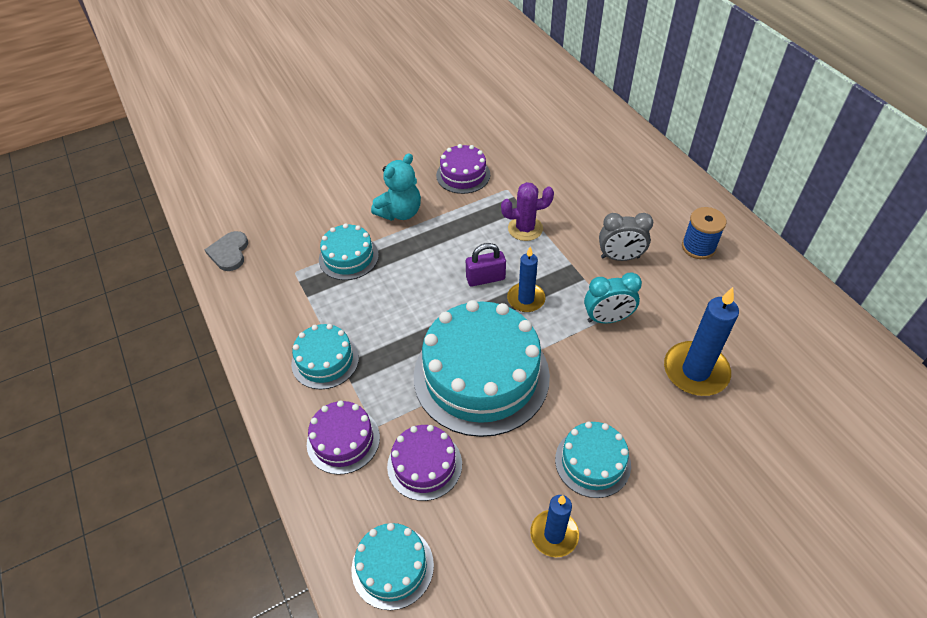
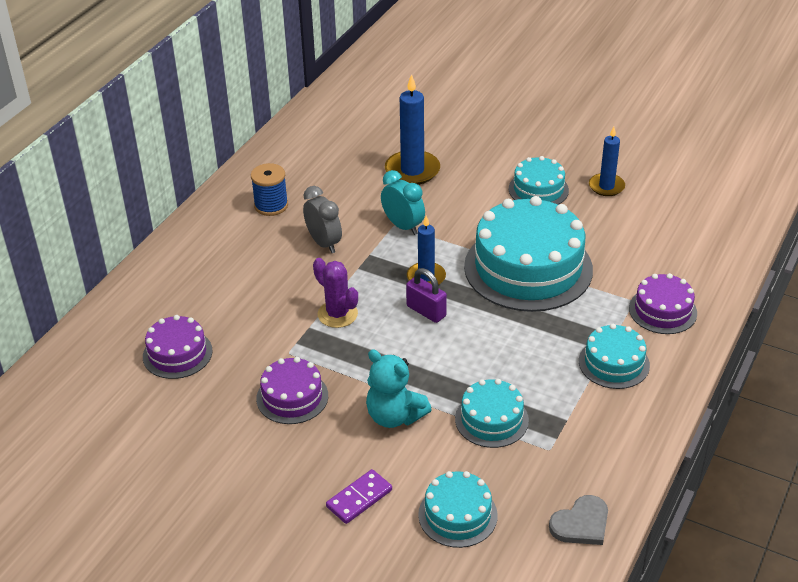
camera: 125 degrees left, 10 degrees down
(355, 169) = (359, 498): none -> purple domino
(392, 567) = (708, 240): turquoise cake -> turquoise cake (457, 515)
(400, 212) = (394, 416): turquoise teddy bear -> turquoise teddy bear turned 150 degrees counterclockwise
(424, 465) = (630, 260): purple cake -> purple cake (177, 353)

